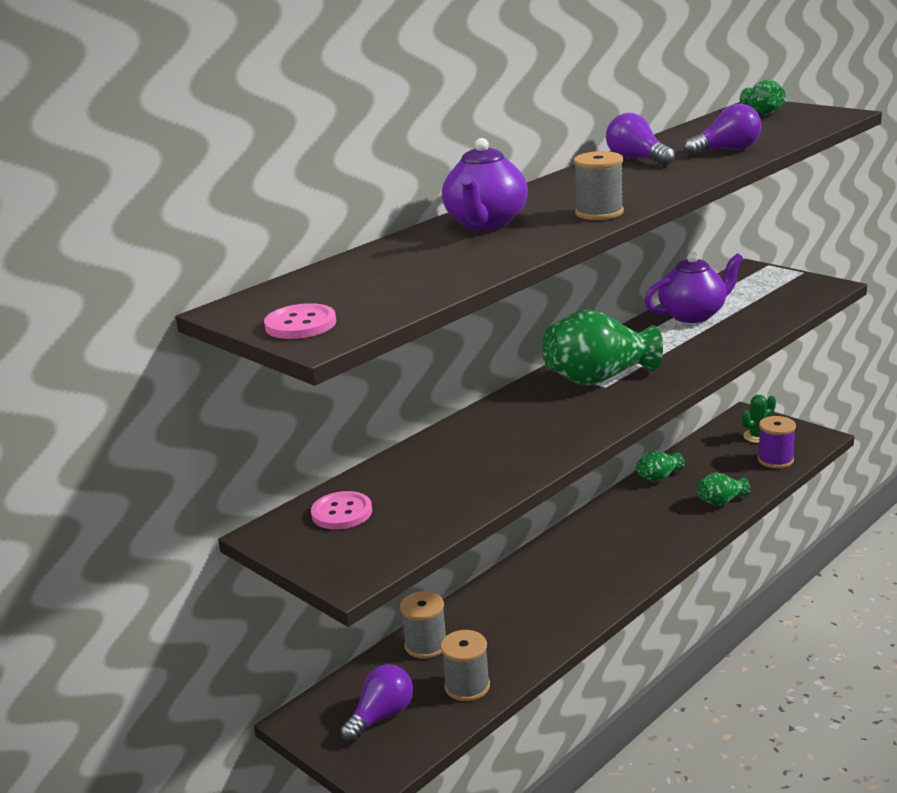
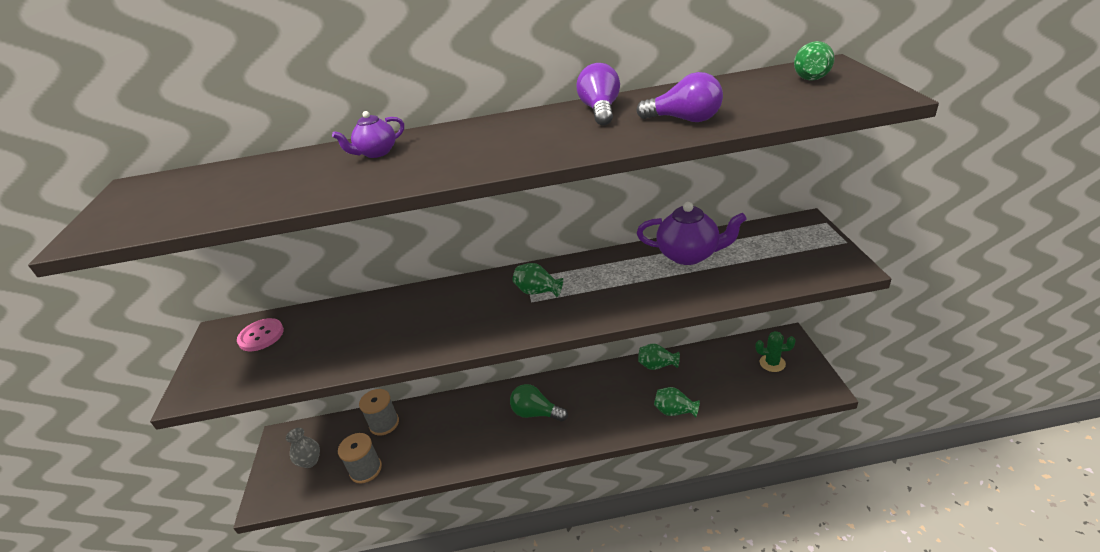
camera: 40 degrees right, 10 degrees up
(300, 324) = (111, 217): pink button -> none
(381, 716) = (310, 461): purple light bulb -> grey vase
(486, 223) = (376, 153): purple teapot -> purple teapot, size x0.58
(591, 560) = (536, 413): none -> green light bulb
(598, 379) = (538, 291): green vase -> green vase, size x0.50
(599, 213) = (451, 168): grey spool -> none
(775, 460) = (760, 393): purple spool -> none

